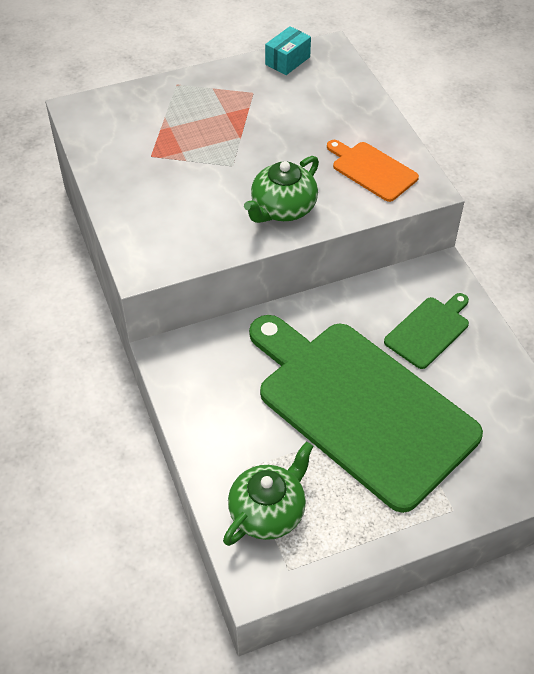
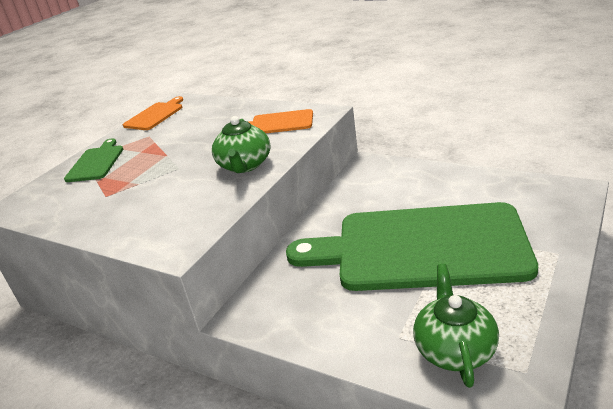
camera: 35 degrees left, 20 degrees down
(287, 61) = (155, 115): turquoise box -> orange cutting board
(429, 330) = (402, 189): green cutting board -> green cutting board (96, 162)

